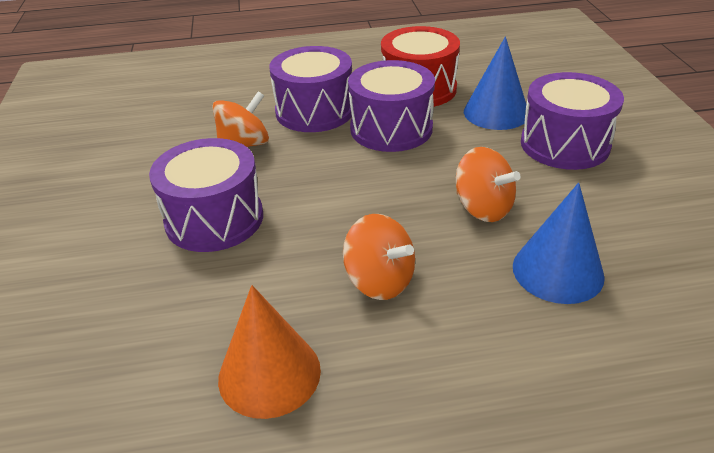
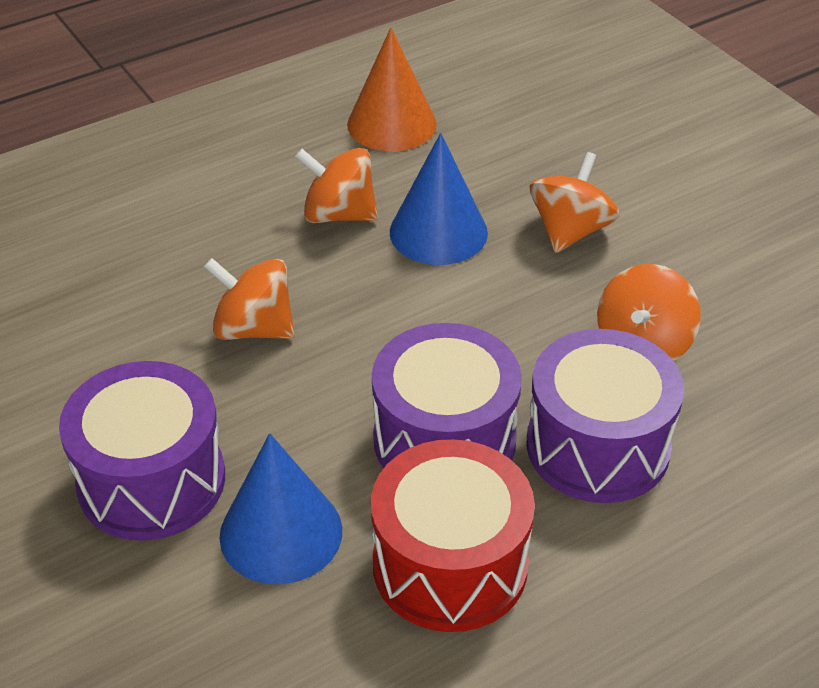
camera: 155 degrees right, 5 degrees up
(214, 219) = (570, 231): purple drum -> orange spinning top
(557, 271) = (152, 271): blue cone -> blue cone (438, 232)

